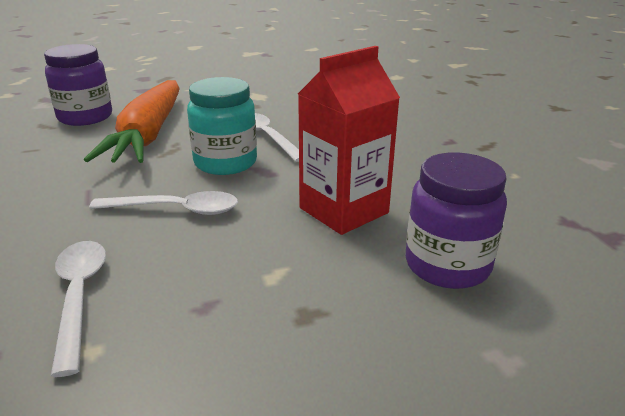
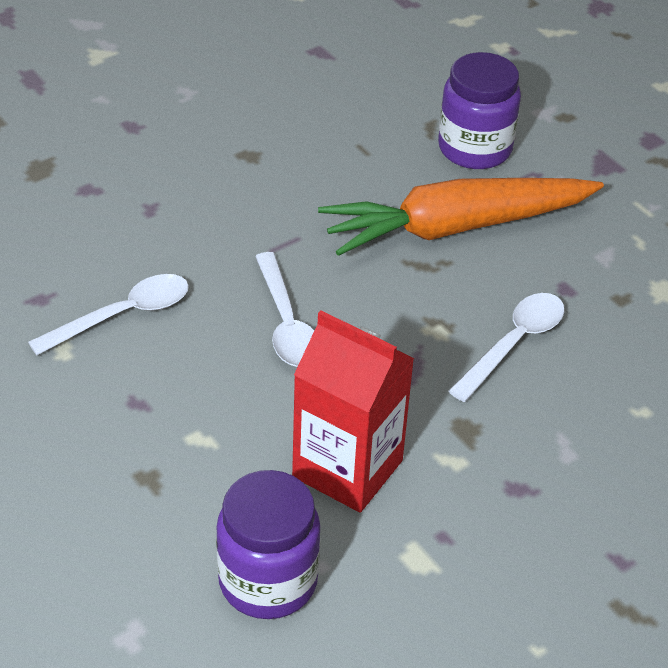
camera: 70 degrees right, 15 degrees up
(225, 163) = (415, 327): turquoise jar -> none

